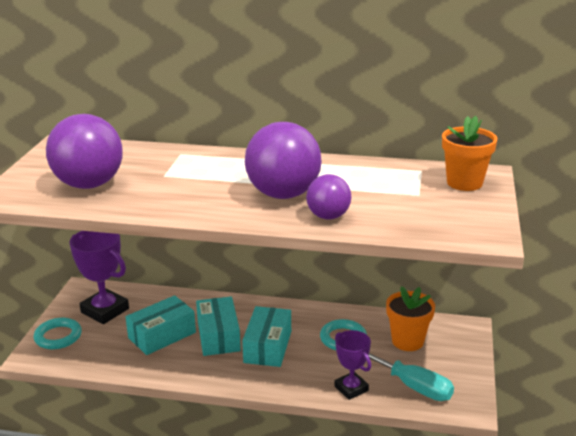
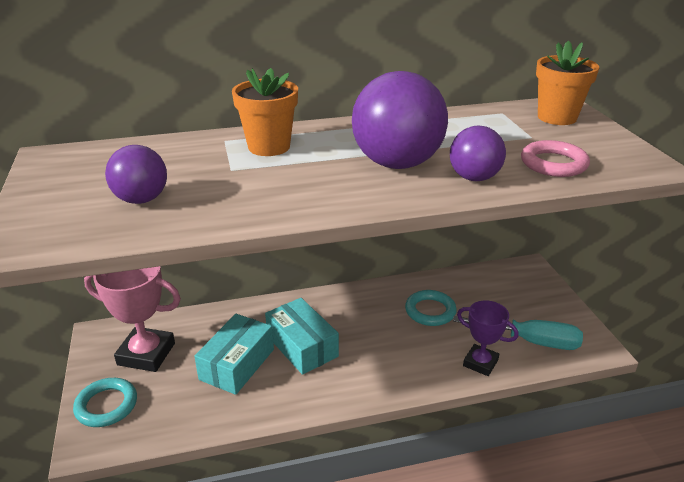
camera: 25 degrees left, 5 degrees up
(89, 185) = (141, 200): purple ball -> purple ball, size x0.56
(105, 310) = (146, 354): purple trophy -> pink trophy
(268, 346) = (363, 342): turquoise box -> none
(407, 219) = (553, 163): none -> pink ring
(407, 341) = (490, 296): orange flower pot -> orange flower pot (269, 147)

